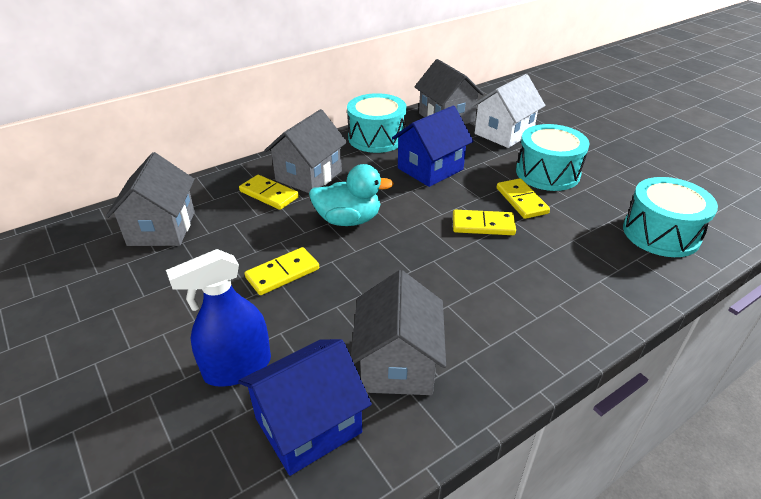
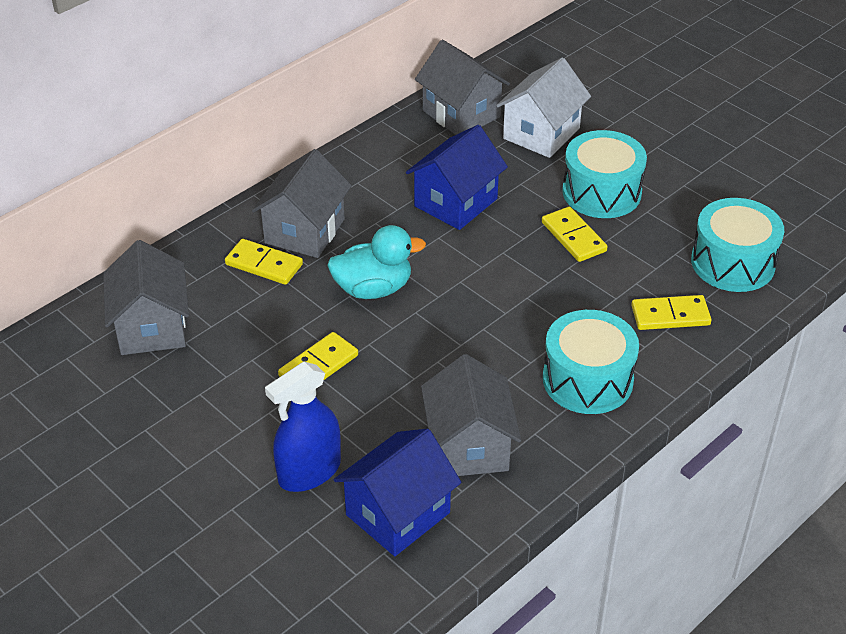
camera: 10 degrees left, 5 degrees up
(376, 138) = (375, 160): turquoise drum -> turquoise drum (587, 380)
(483, 225) = (532, 276): yellow domino -> yellow domino (670, 315)

